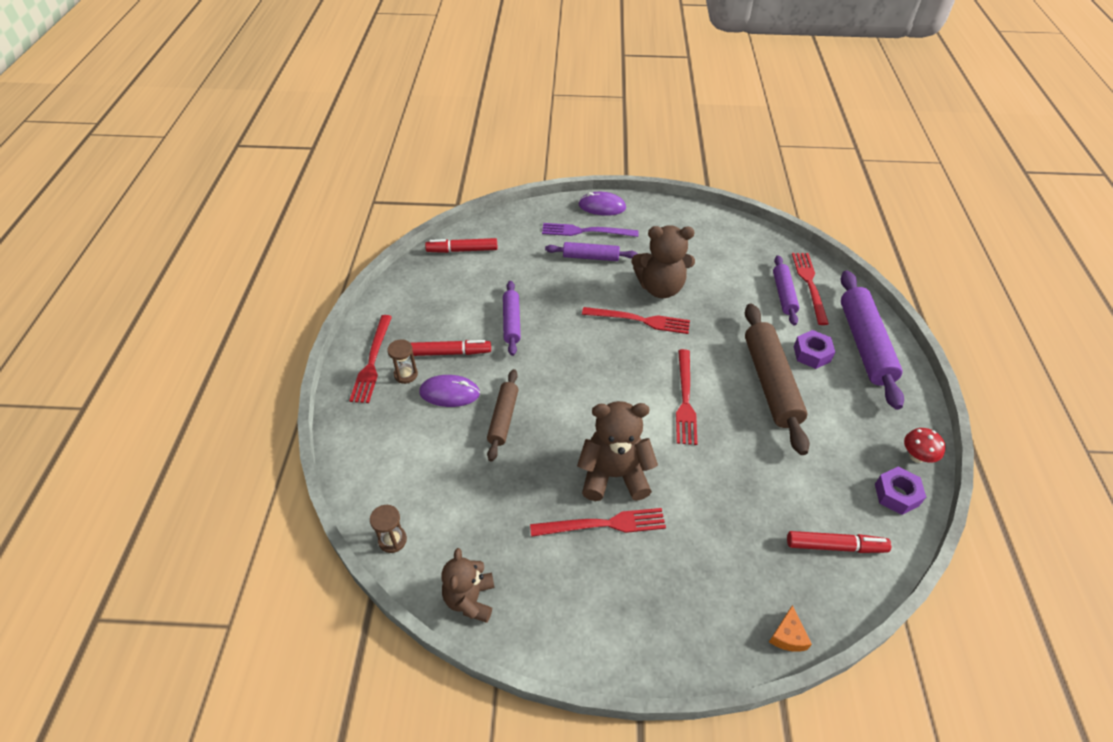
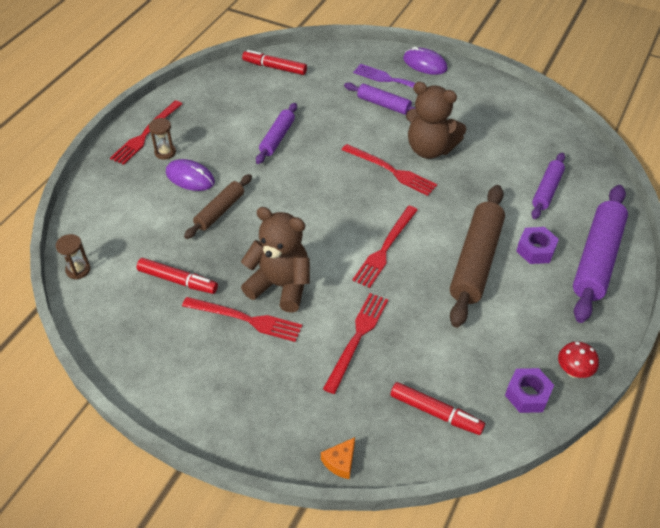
camera: 25 degrees right, 0 degrees up
(450, 352) = (211, 146): red marker -> red marker (178, 280)
(470, 599) = (107, 333): brown teddy bear -> none
(809, 285) = (580, 189): red fork -> red fork (357, 338)

